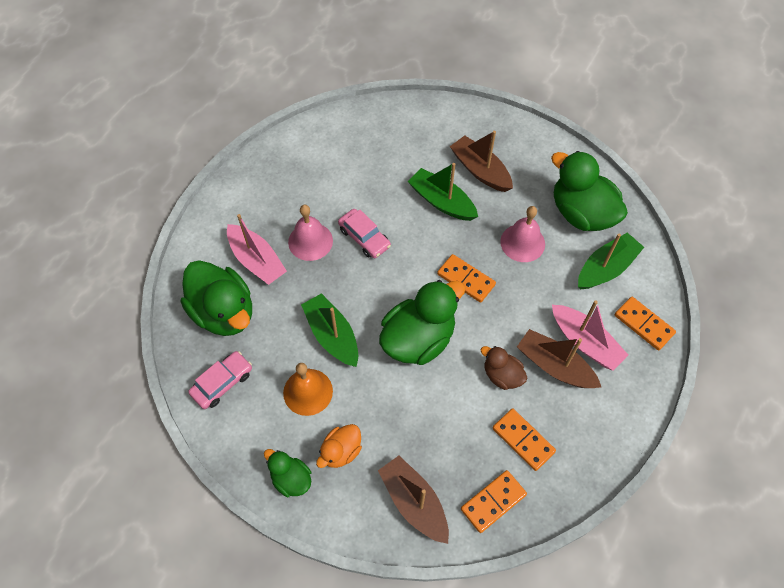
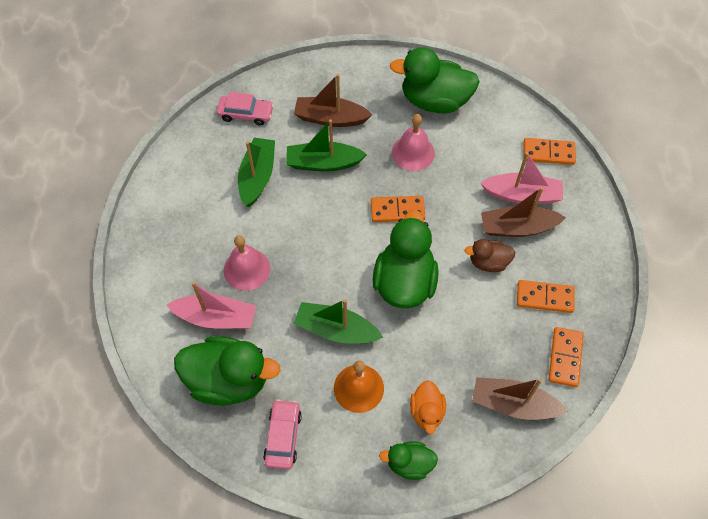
camera: 40 degrees left, 0 degrees up
(364, 238) = (288, 234): pink car -> pink car (246, 114)
(606, 268) = (488, 130): green boat -> green boat (257, 177)

